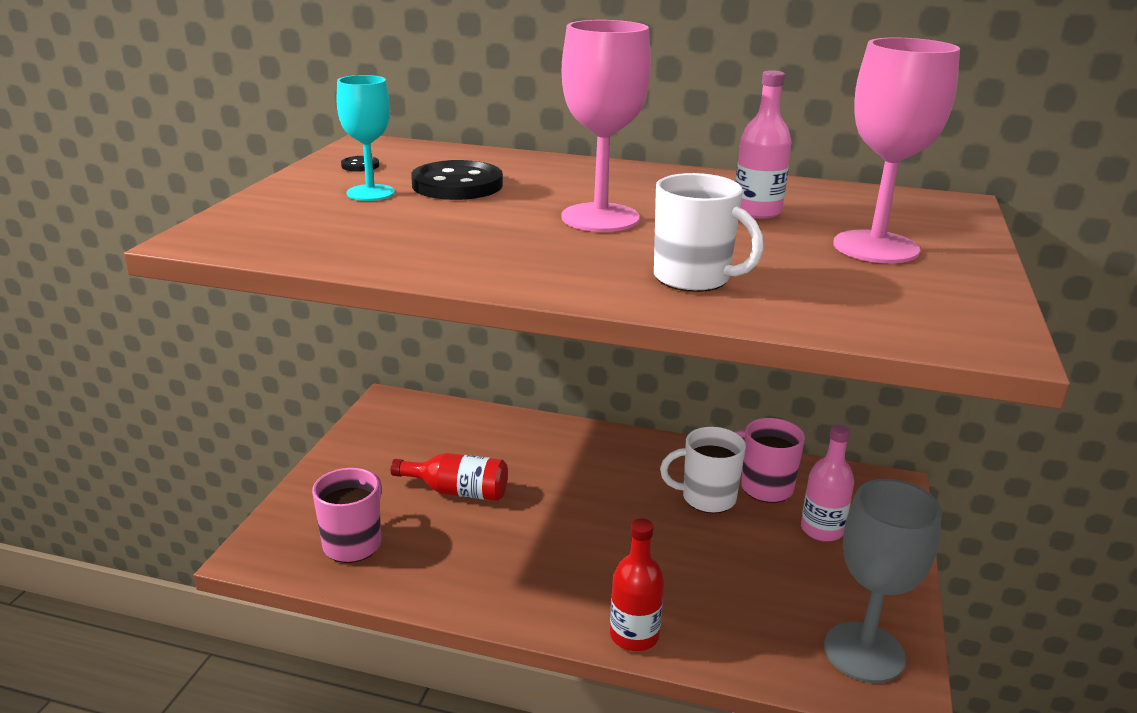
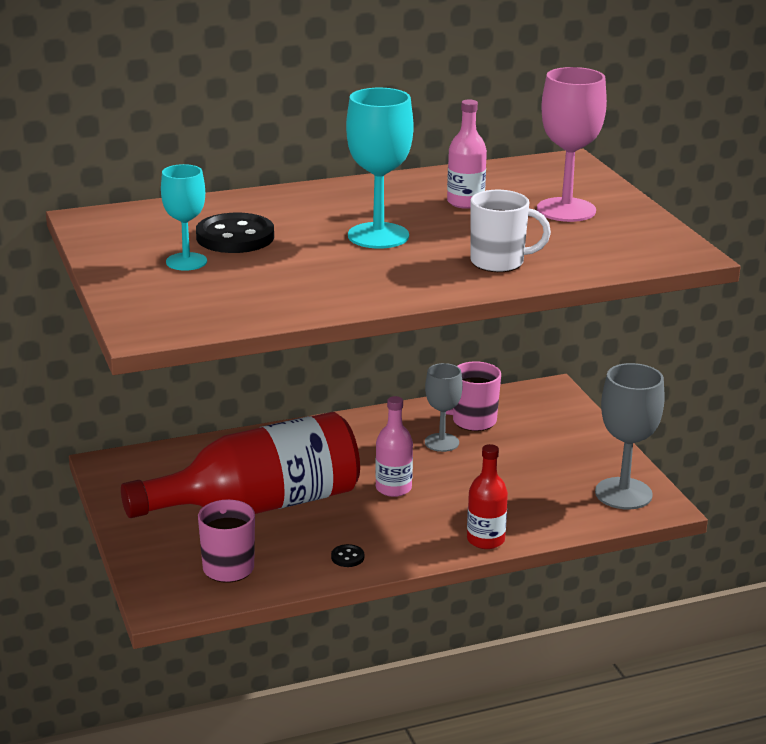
camera: 35 degrees left, 0 degrees up
(360, 166) = (128, 241): black button -> black button (347, 557)
(458, 491) = (258, 505): red bottle -> red bottle, size x2.22
(600, 218) = (378, 236): pink goblet -> turquoise goblet
(706, 498) = (441, 442): white mug -> grey goblet
(822, 530) = (535, 434): pink bottle -> pink bottle (393, 488)

